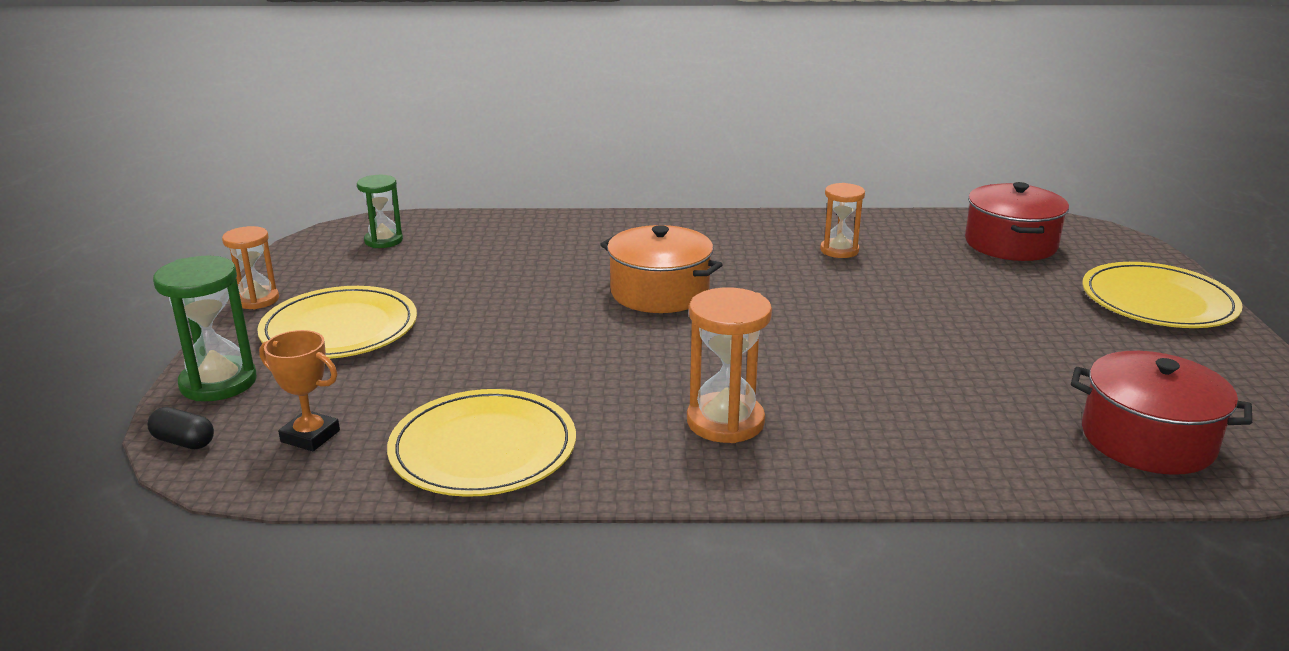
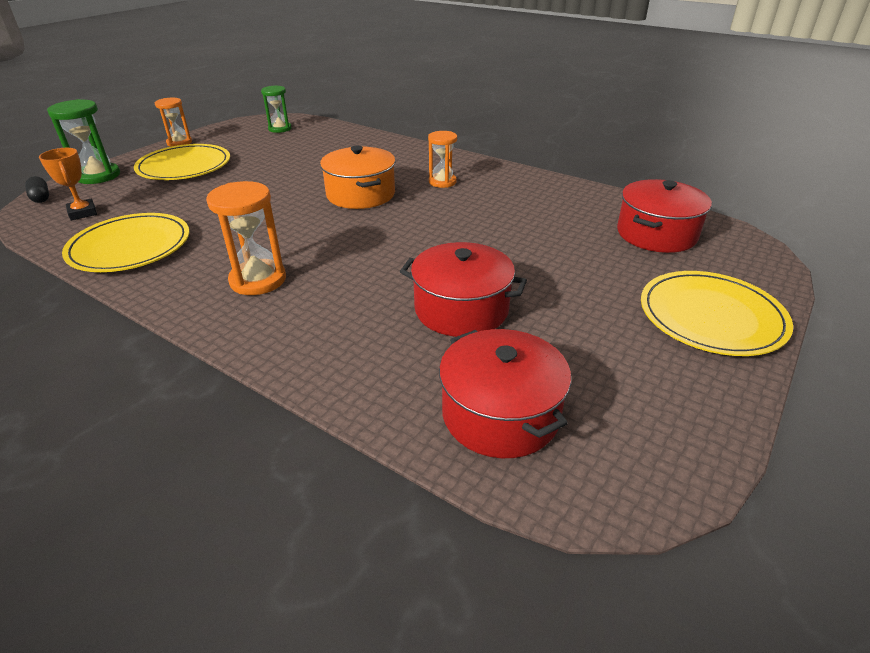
camera: 35 degrees right, 10 degrees up
(839, 250) = (516, 202): orange hourglass -> orange hourglass (442, 182)
(972, 370) = (461, 309): none -> red pot

